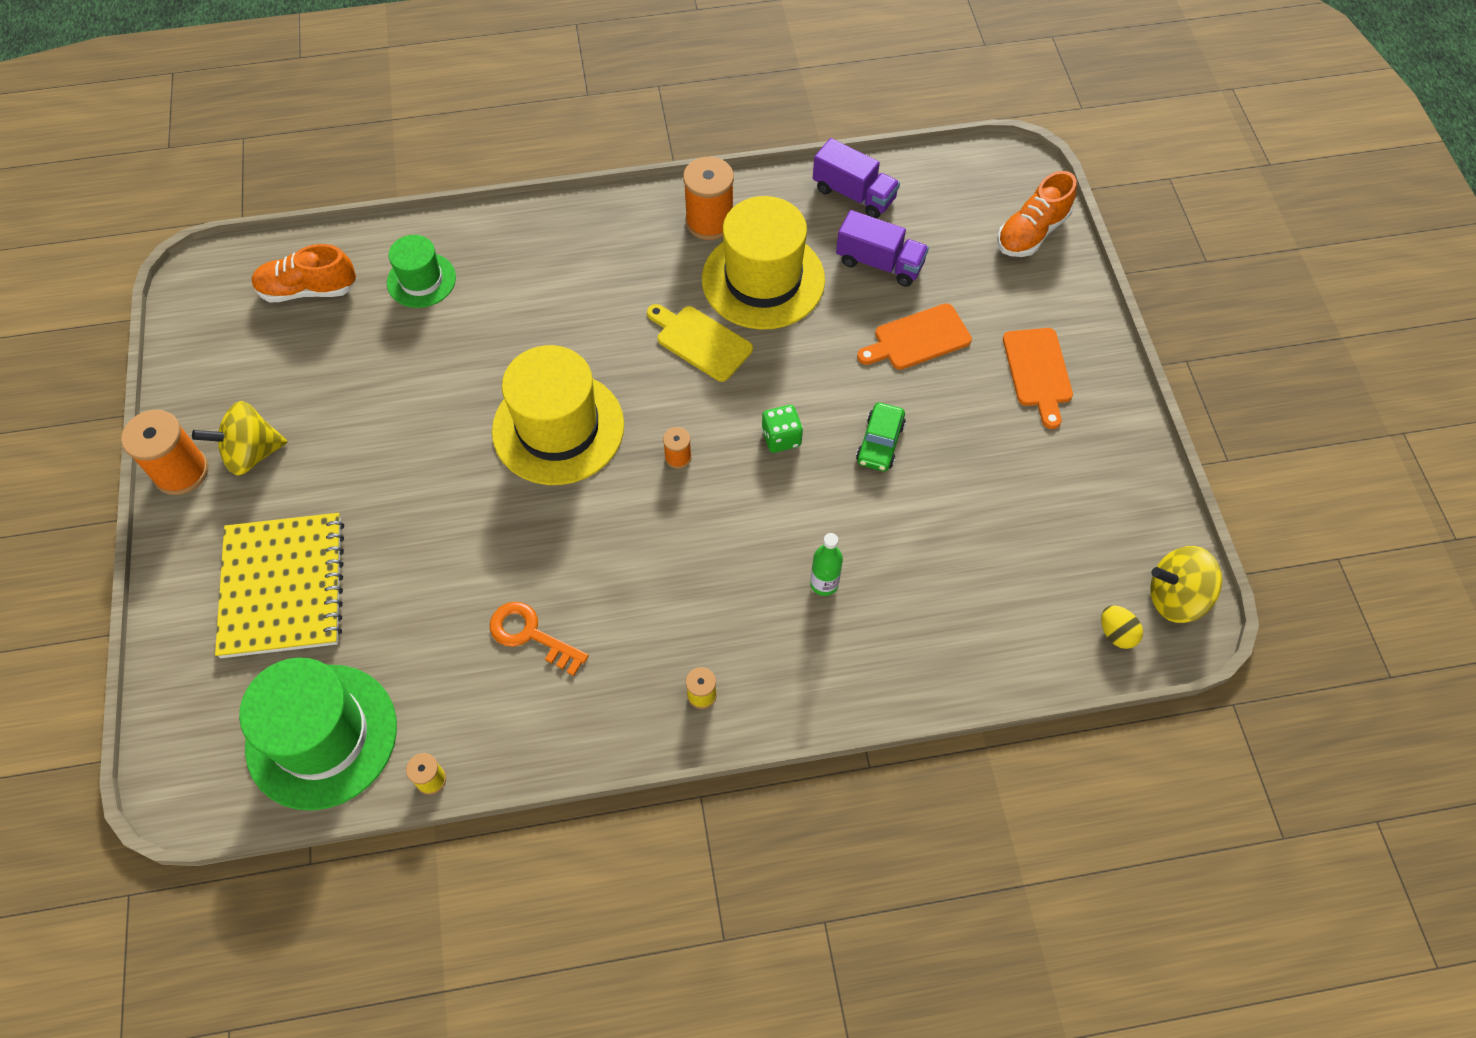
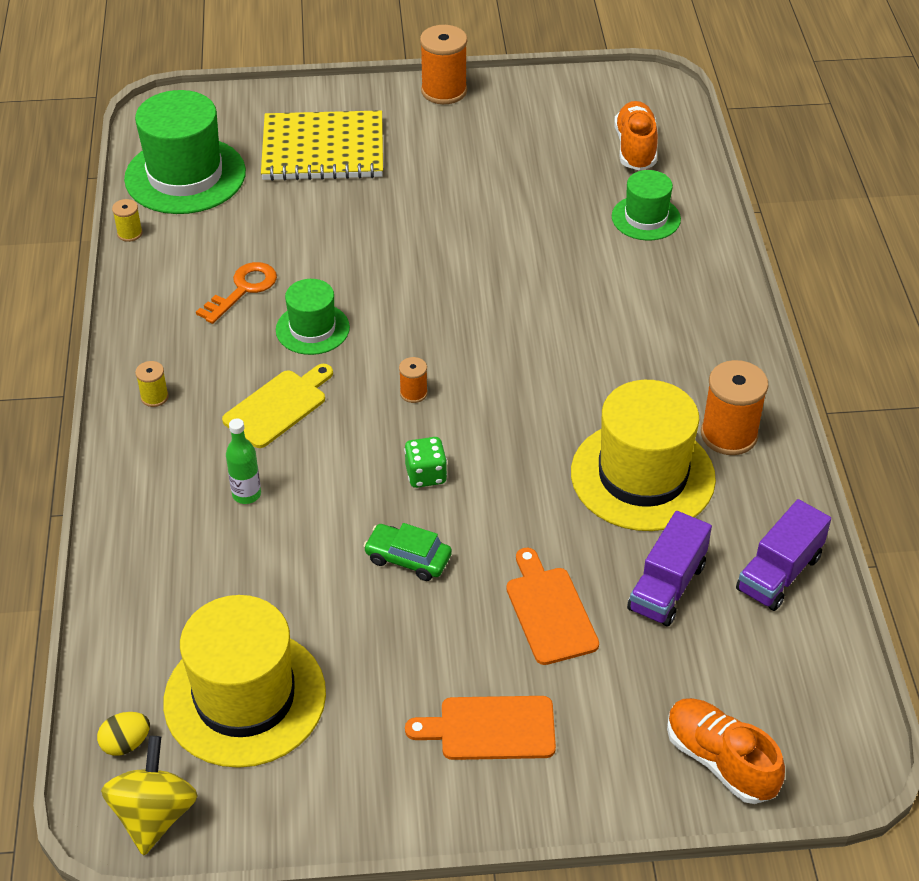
camera: 95 degrees right, 15 degrees down
(252, 453) = (456, 126): yellow spinning top -> none
(558, 428) = (459, 309): yellow hat -> yellow hat (245, 697)
(591, 557) = (312, 329): none -> green hat
(700, 341) = (558, 418): yellow cutting board -> yellow cutting board (278, 406)

